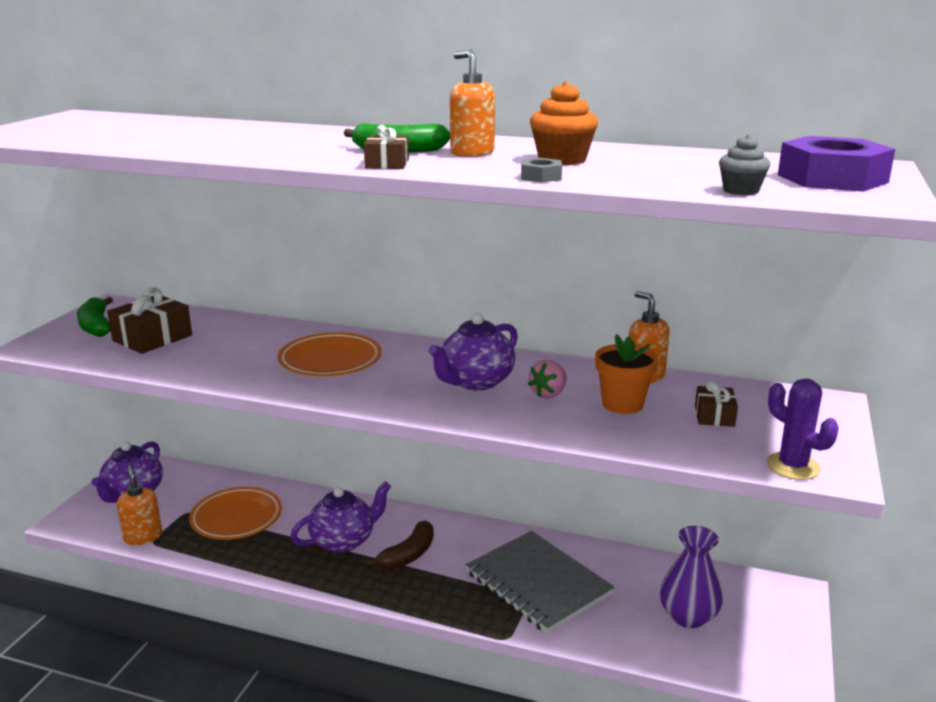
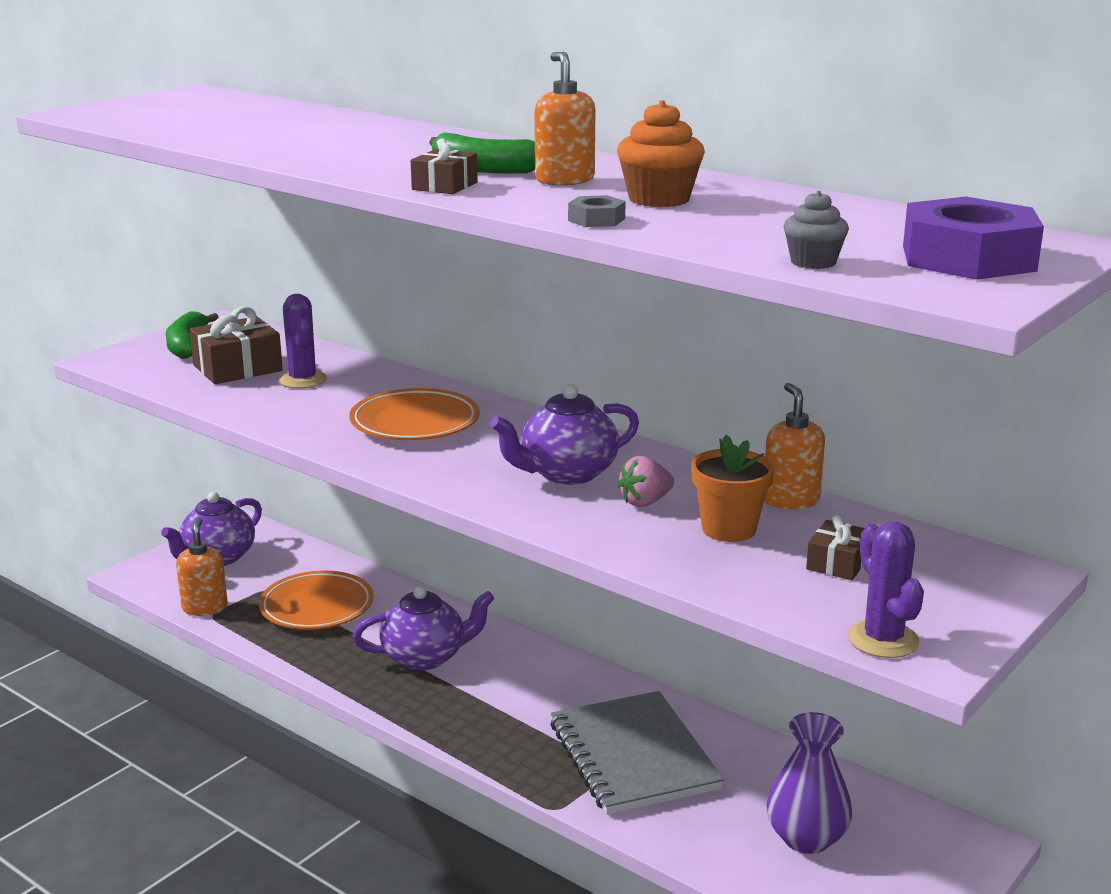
camera: 20 degrees right, 0 degrees up
(214, 340) = (302, 380): none -> purple cactus
(408, 555) = (492, 690): brown banana -> none

